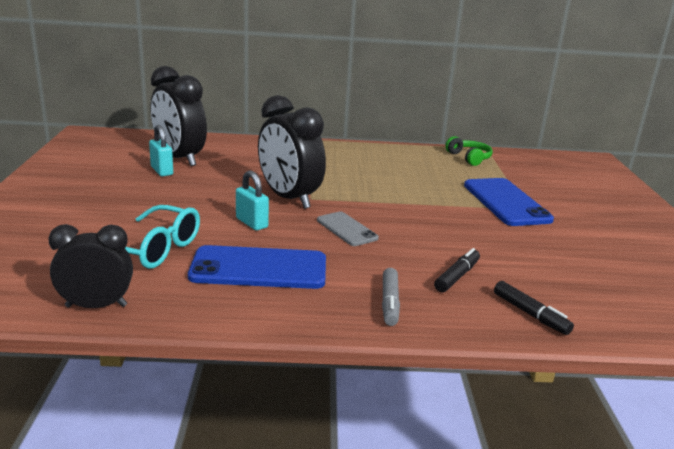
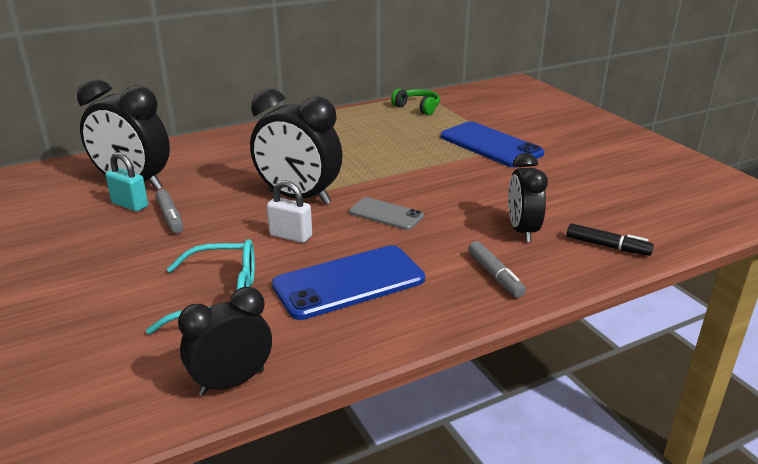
camera: 25 degrees left, 5 degrees up
(180, 186) = (170, 217): none -> grey marker
(251, 223) = (290, 236): turquoise padlock -> white padlock
(457, 276) = (522, 231): black marker -> black clock

